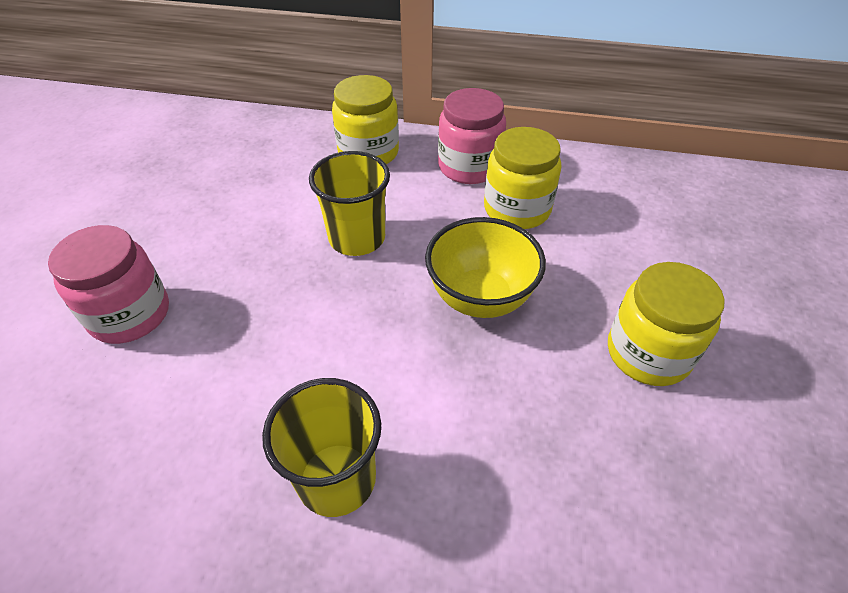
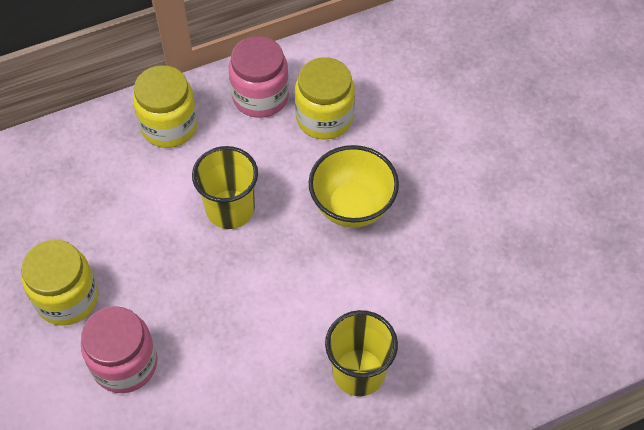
camera: 35 degrees left, 10 degrees up
(648, 353) = (477, 185): yellow jar -> yellow jar (67, 298)

